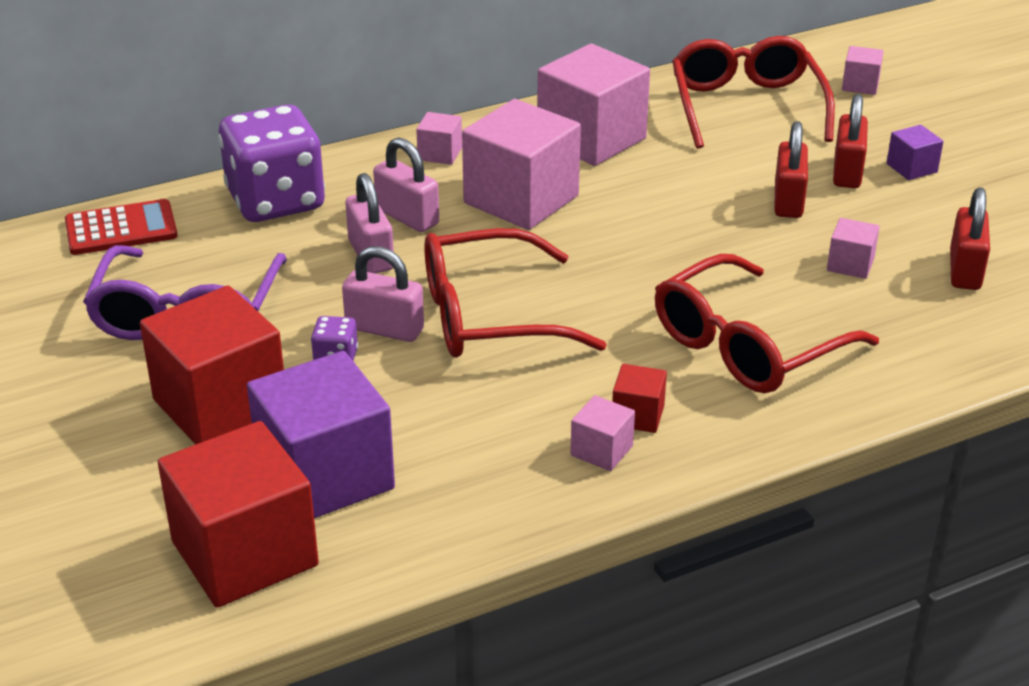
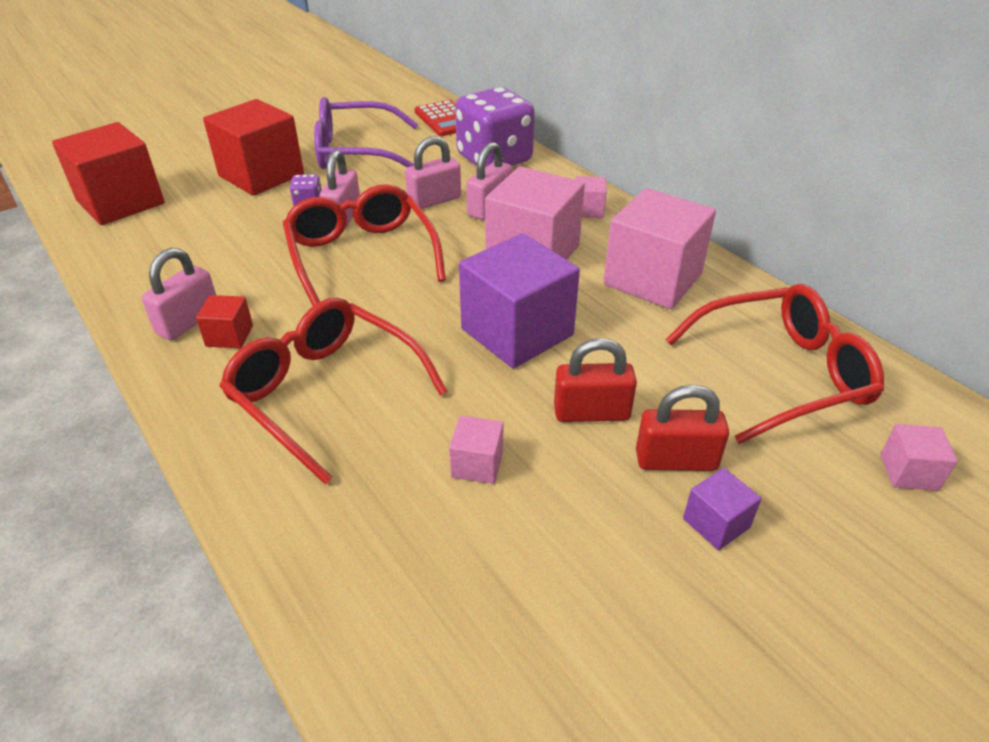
camera: 80 degrees right, 5 degrees up
(325, 476) = (185, 217): purple cube -> purple cube (517, 332)
(601, 450) = (188, 321): pink cube -> pink padlock
(965, 270) = (486, 572): red padlock -> none

